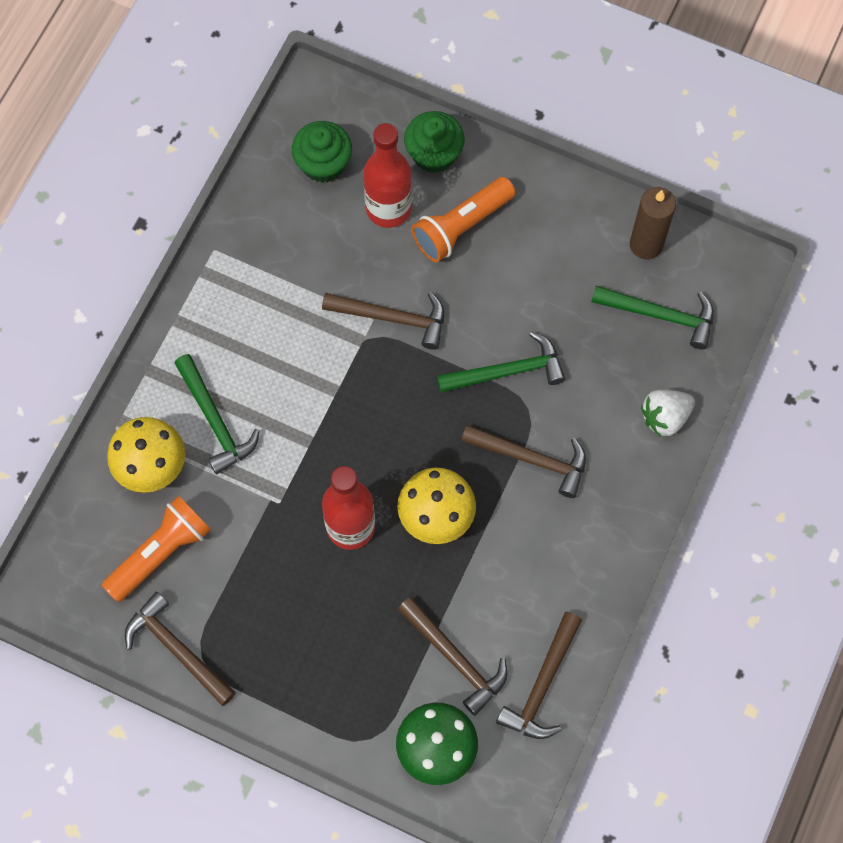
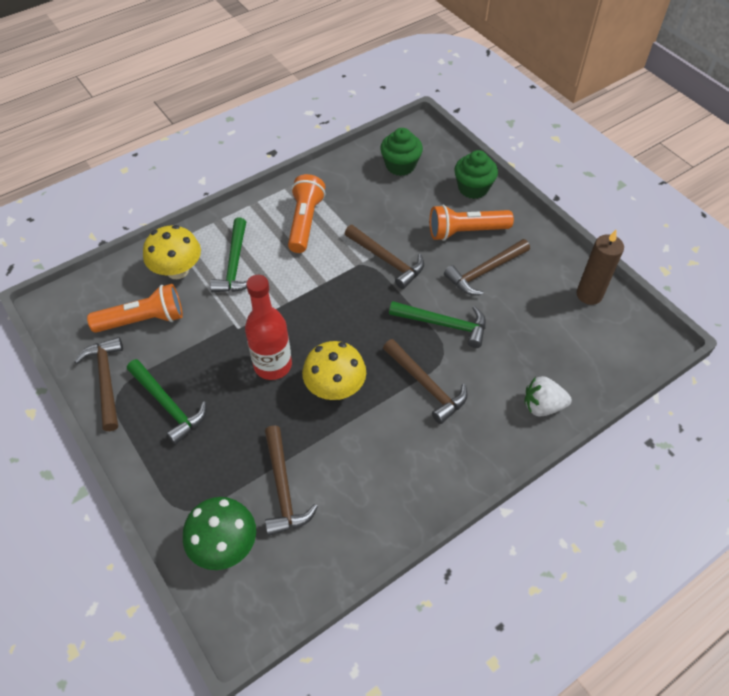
camera: 30 degrees right, 15 degrees down
(259, 314) = (305, 222): none -> orange flashlight
(388, 208) = (425, 203): red bottle -> none
(542, 685) = (333, 543): brown hammer -> brown hammer (484, 272)
(661, 316) = (576, 341): green hammer -> green hammer (168, 405)

